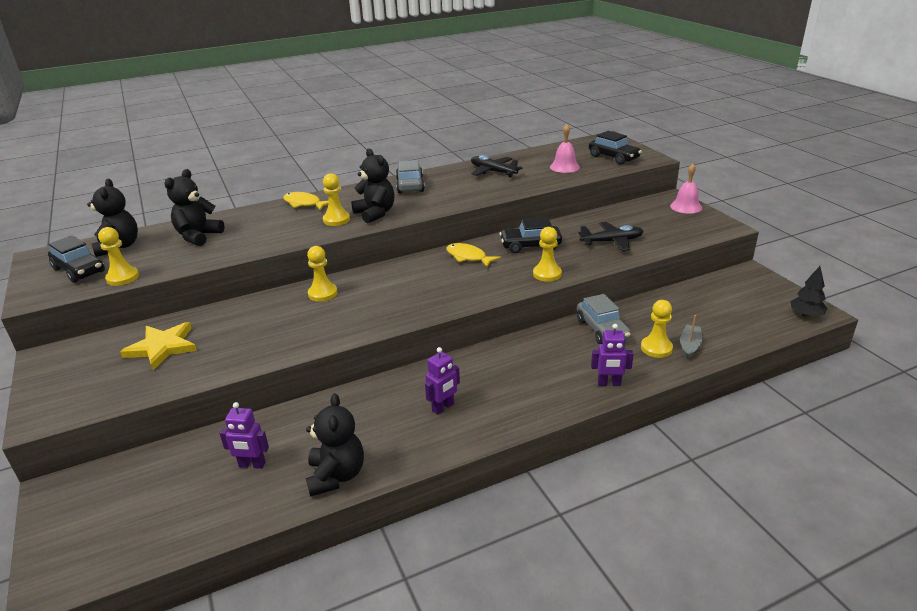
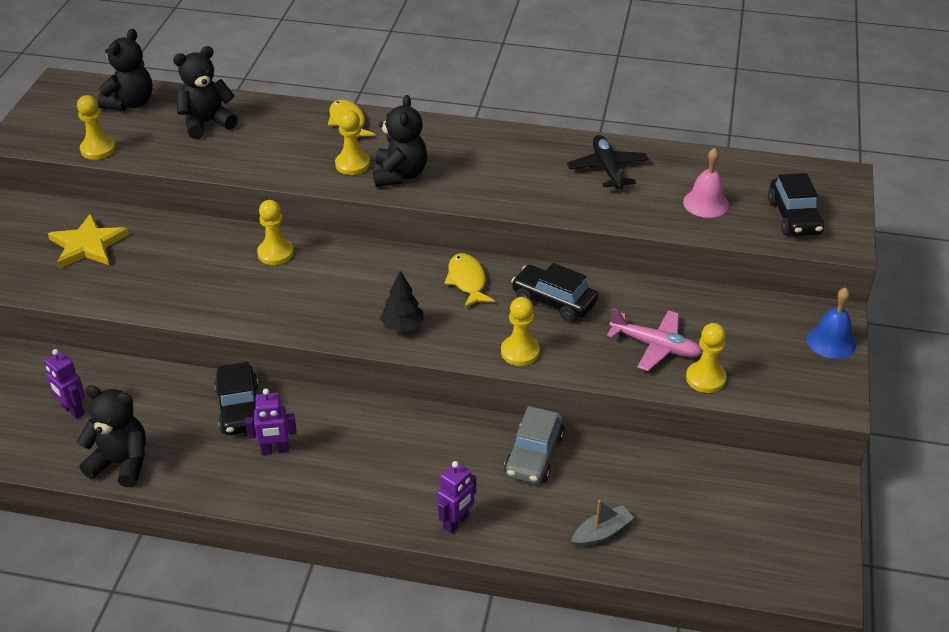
camera: 35 degrees right, 10 degrees up
(79, 270) = (74, 120): black car -> black car (239, 409)
(336, 476) = (121, 463): black teddy bear -> black teddy bear turned 105 degrees counterclockwise
(410, 185) = (487, 146): grey car -> none
(609, 383) = (456, 522): purple robot -> purple robot turned 90 degrees counterclockwise
(612, 241) = (655, 346): black plane -> pink plane
(656, 348) = (561, 513): yellow pawn -> yellow pawn (705, 378)
(686, 206) = (831, 341): pink bell -> blue bell
(805, 315) = (801, 581): black tree -> black tree (402, 326)

